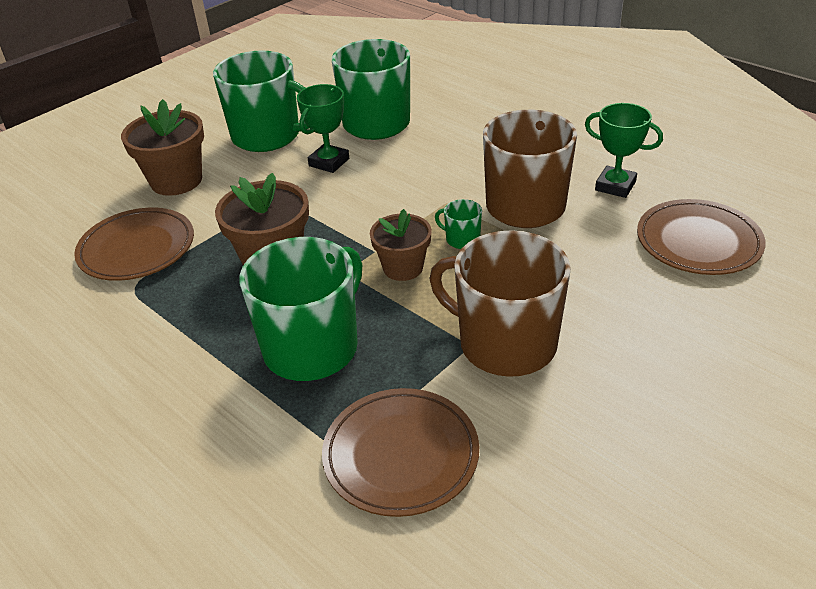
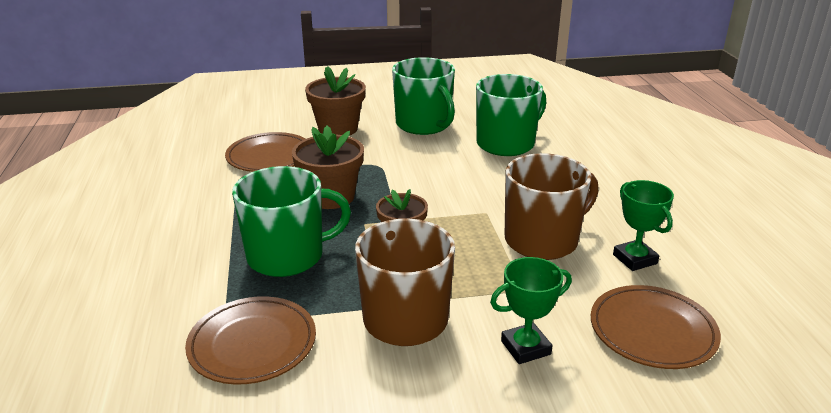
camera: 35 degrees right, 10 degrees down
(329, 162) = (441, 155): green trophy -> green trophy (525, 348)
(462, 239) = (465, 240): green mug -> none

